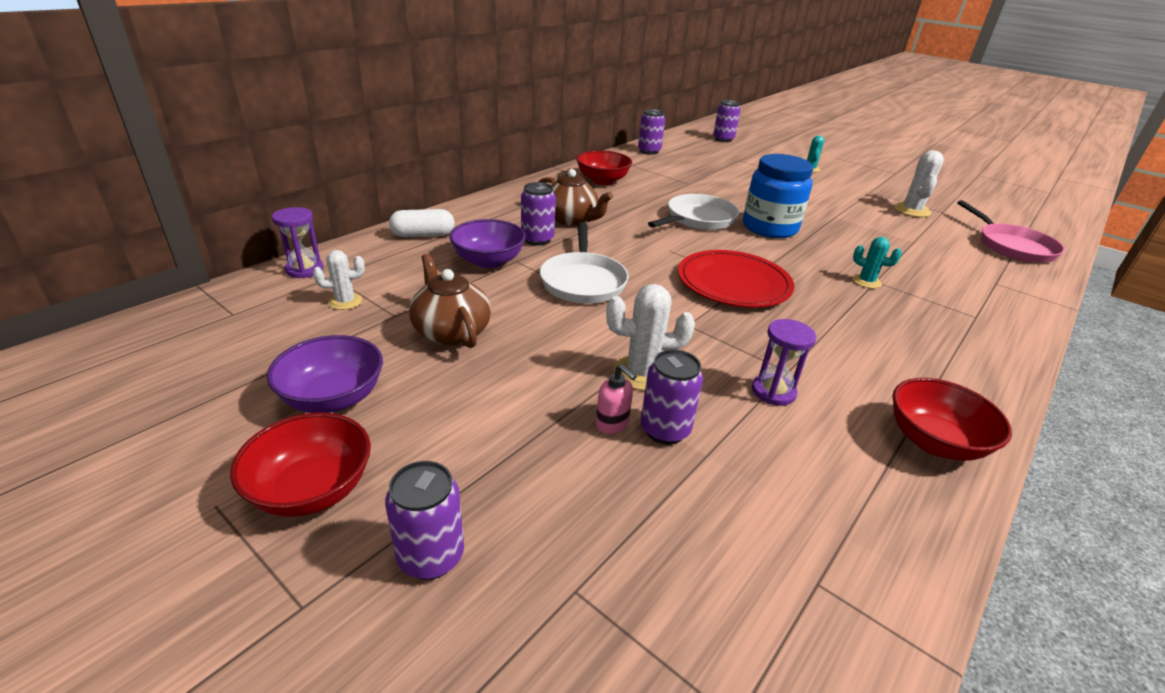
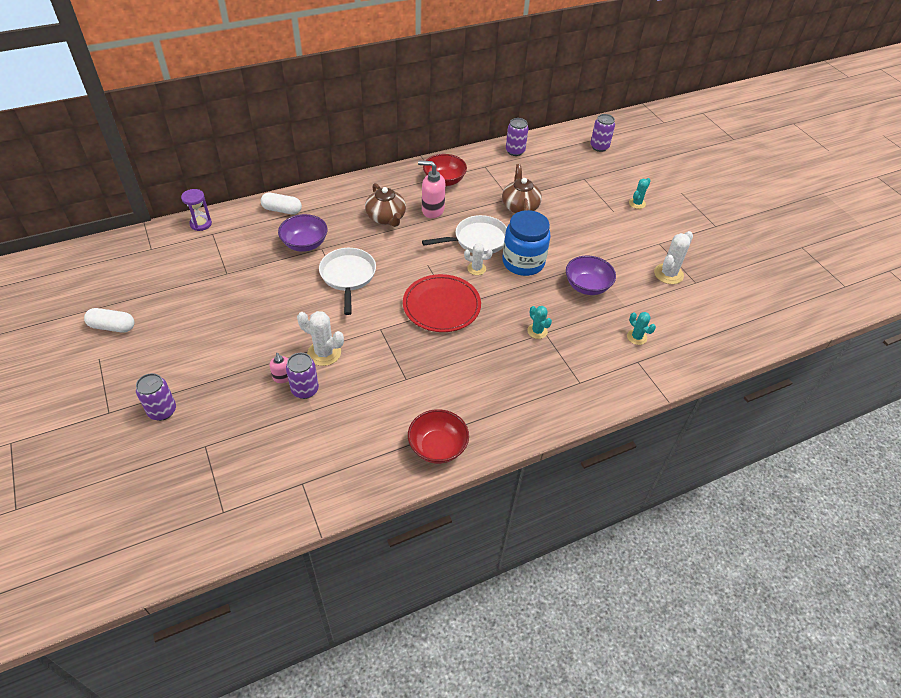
camera: 25 degrees right, 15 degrees up
(218, 441) = (112, 327): none -> white capsule
(312, 489) = (136, 364): red bowl -> none
(333, 398) = (169, 319): purple bowl -> purple bowl (587, 286)
(345, 301) = (208, 255): white cactus -> white cactus (476, 268)
(451, 331) = (247, 293): brown teapot -> brown teapot (520, 206)
(537, 239) = (349, 232): purple can -> none
(583, 281) = (348, 276): white pan -> white pan turned 150 degrees clockwise
(617, 204) = (432, 210): none -> pink soap dispenser
(773, 391) = (383, 388): purple hourglass -> none
(963, 263) = (636, 337): none -> turquoise cactus
(1011, 246) = (705, 333): pink pan -> none

